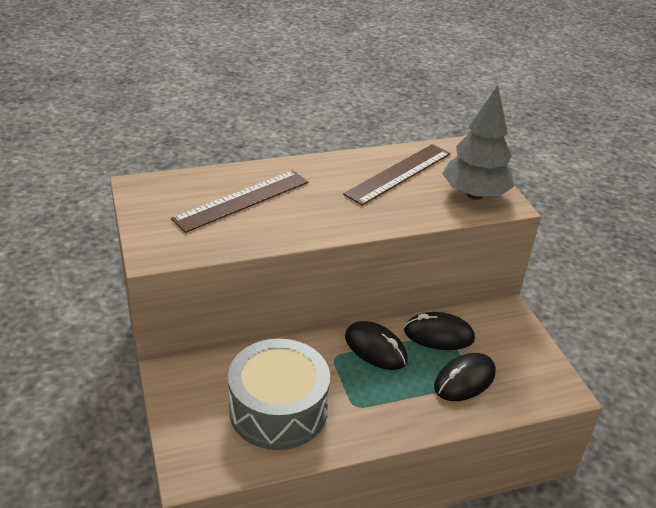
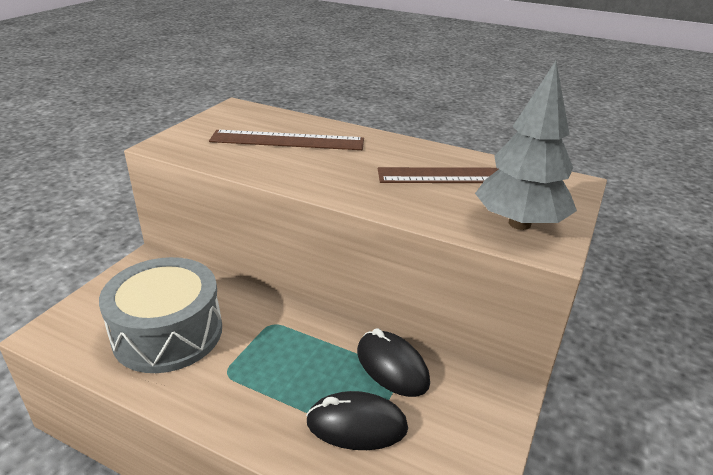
camera: 45 degrees right, 5 degrees down
(375, 349) = (314, 340): black mouse -> none

